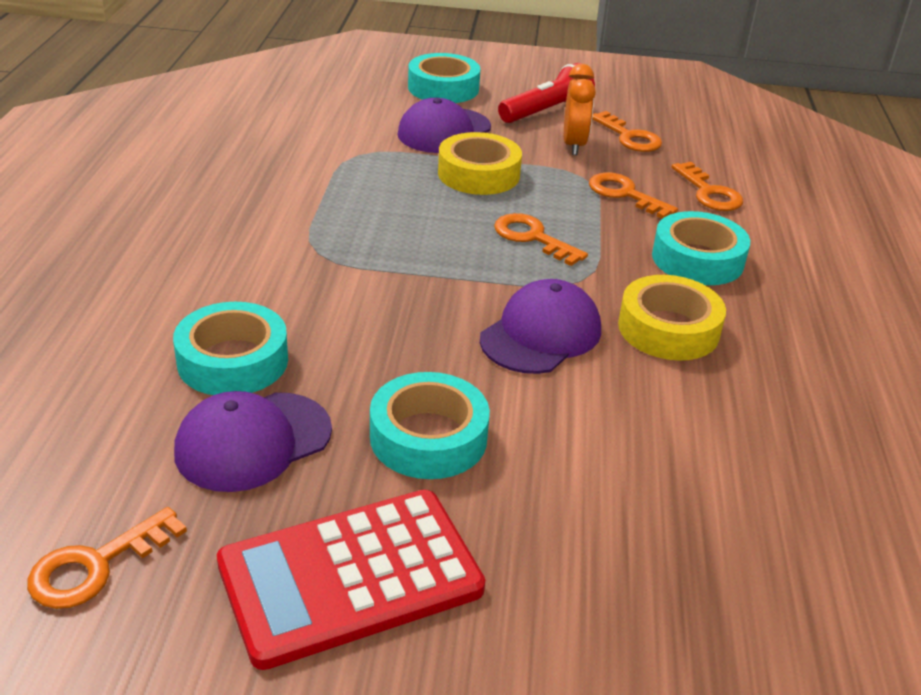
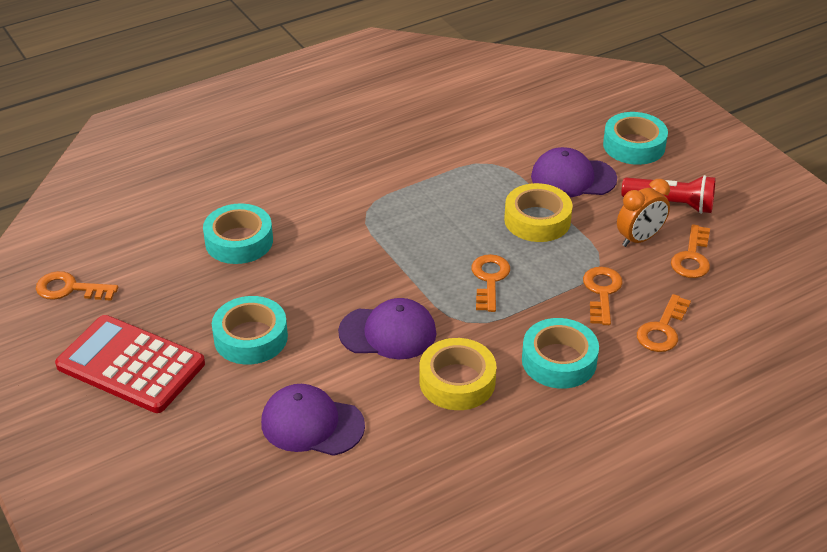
camera: 55 degrees right, 5 degrees up
(253, 441) = (188, 284): purple cap -> purple cap (312, 424)

